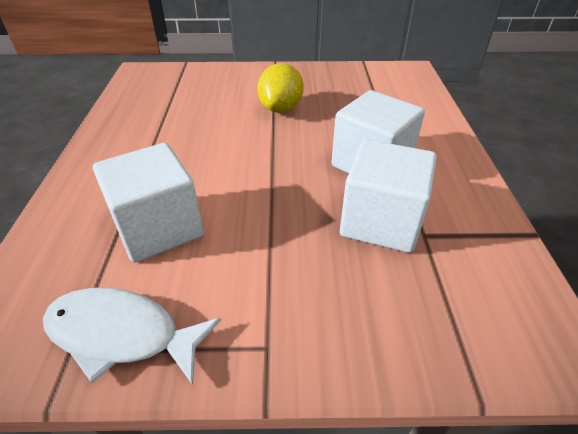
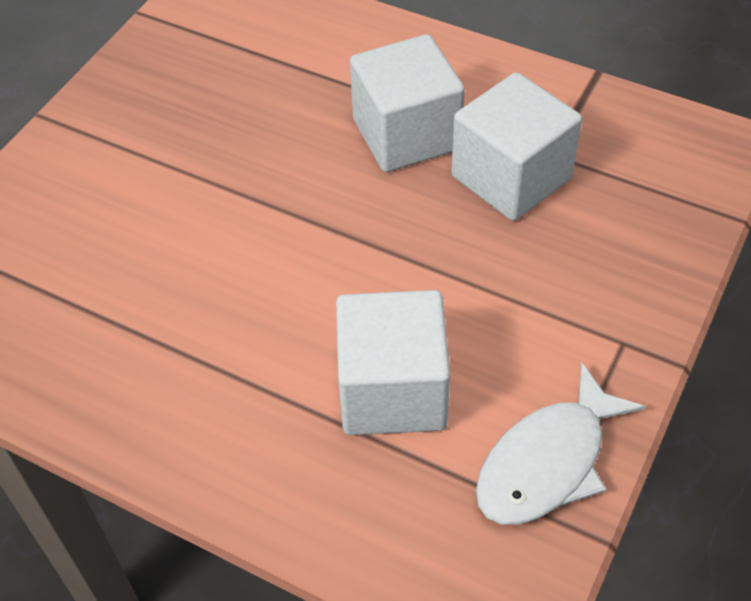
camera: 60 degrees left, 10 degrees up
(281, 108) = (204, 168): yellow lemon -> none

